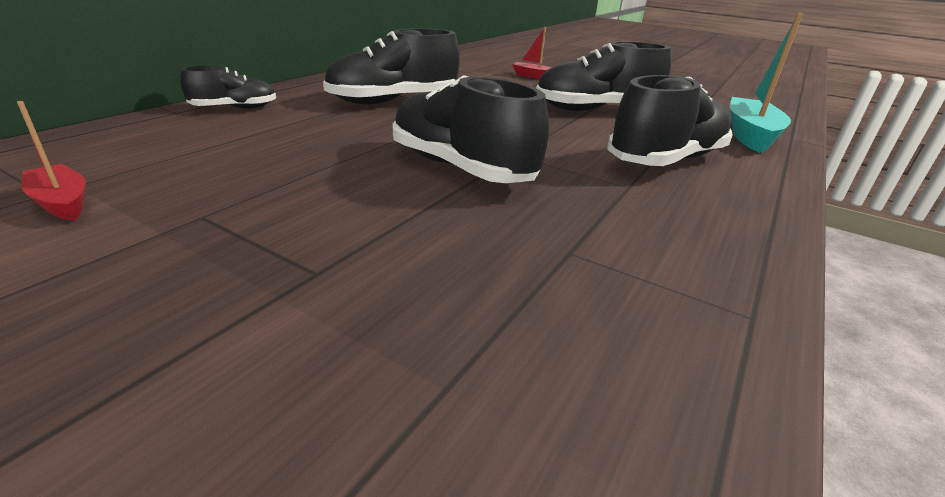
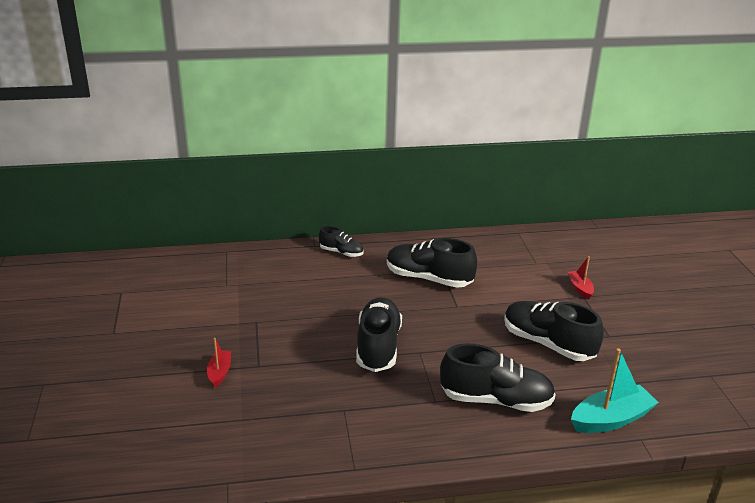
camera: 50 degrees right, 0 degrees up
(62, 202) = (227, 293): red boat -> red boat (219, 372)

